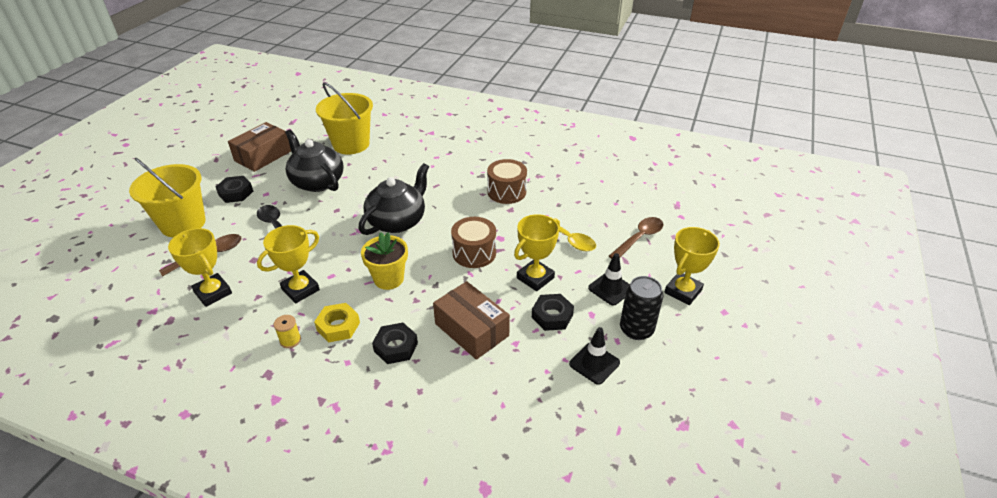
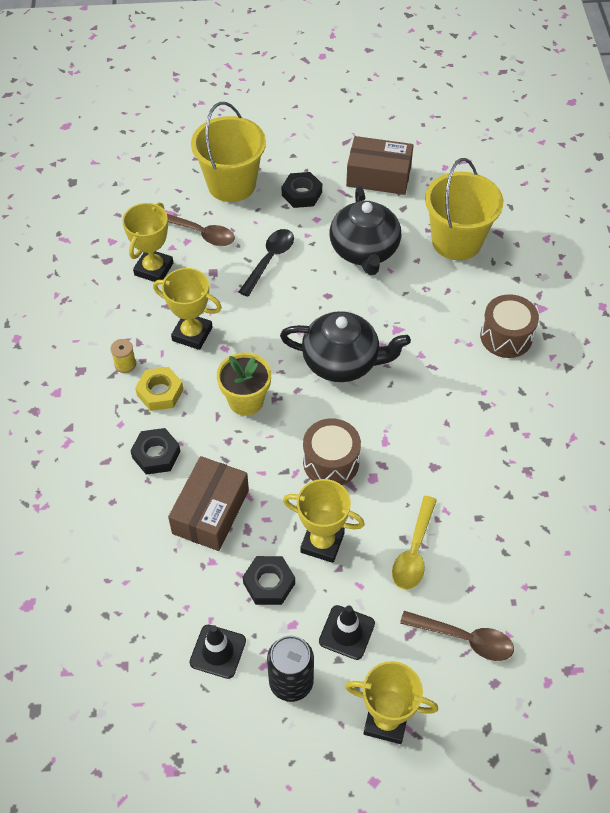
camera: 65 degrees right, 15 degrees up
(317, 182) = (364, 250): black teapot -> black teapot turned 150 degrees clockwise
(506, 192) = (467, 448): brown drum -> brown drum (506, 336)

